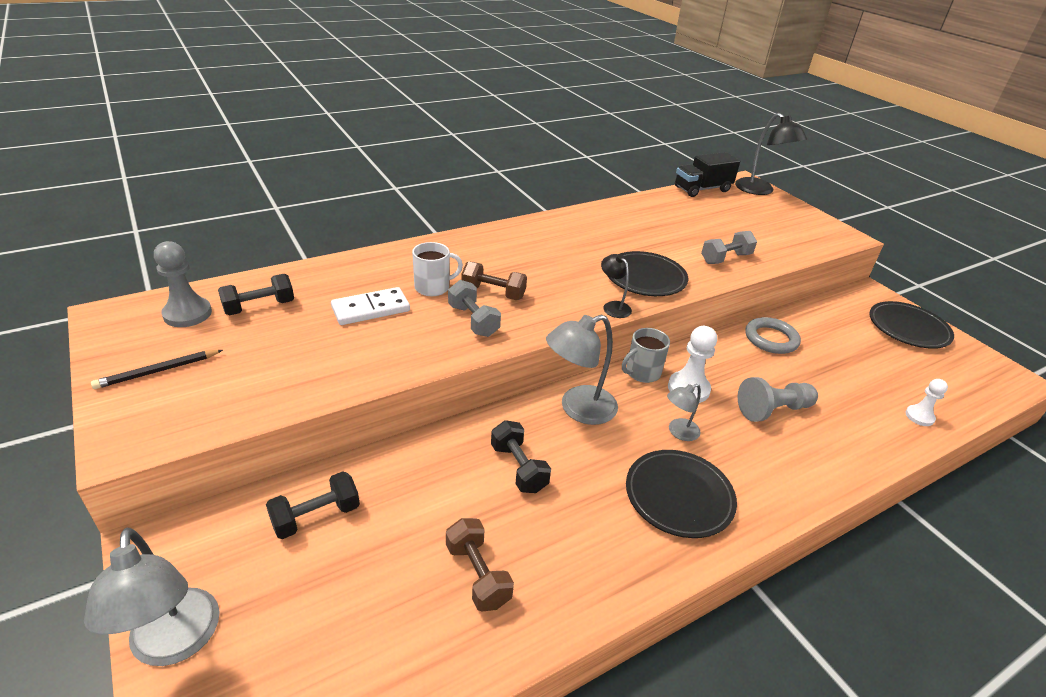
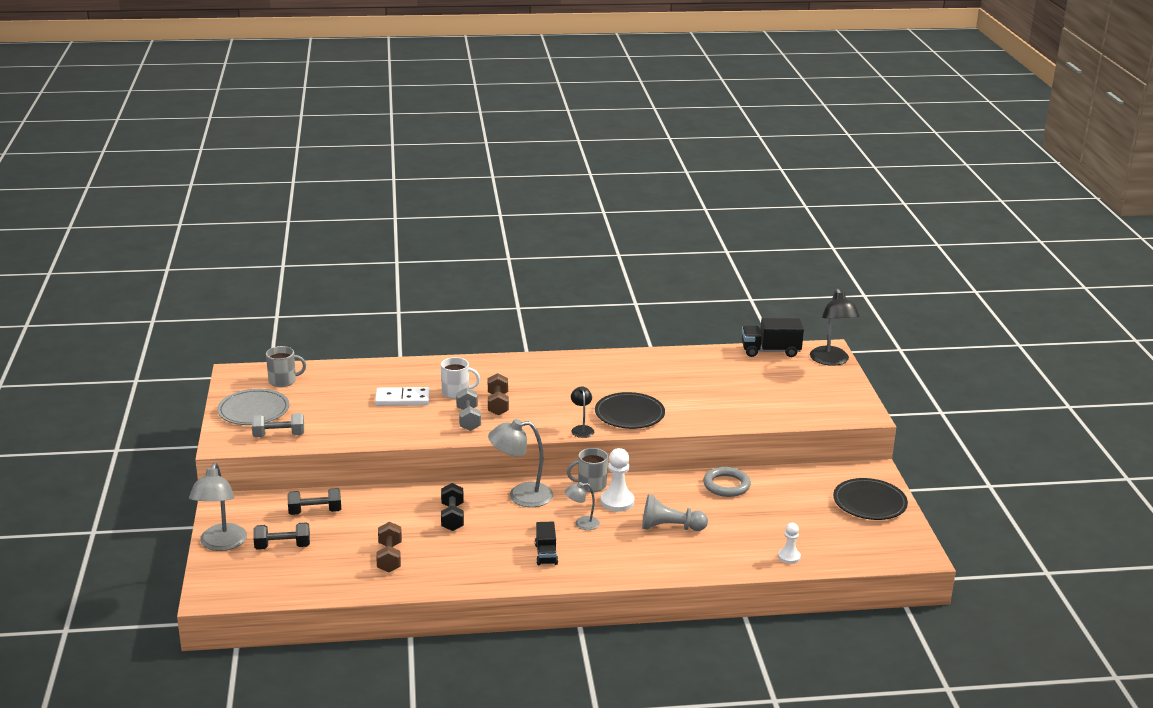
camera: 25 degrees right, 10 degrees down
(158, 371) = (254, 411): black pencil -> grey plate
(187, 314) = (283, 381): grey pawn -> grey mug
(259, 307) = (330, 385): black dumbbell -> black dumbbell (282, 546)
(493, 293) = (498, 404): brown dumbbell -> brown dumbbell turned 45 degrees clockwise
(679, 496) = (546, 554): black plate -> black truck
(725, 258) = (718, 412): grey dumbbell -> grey dumbbell (279, 435)

